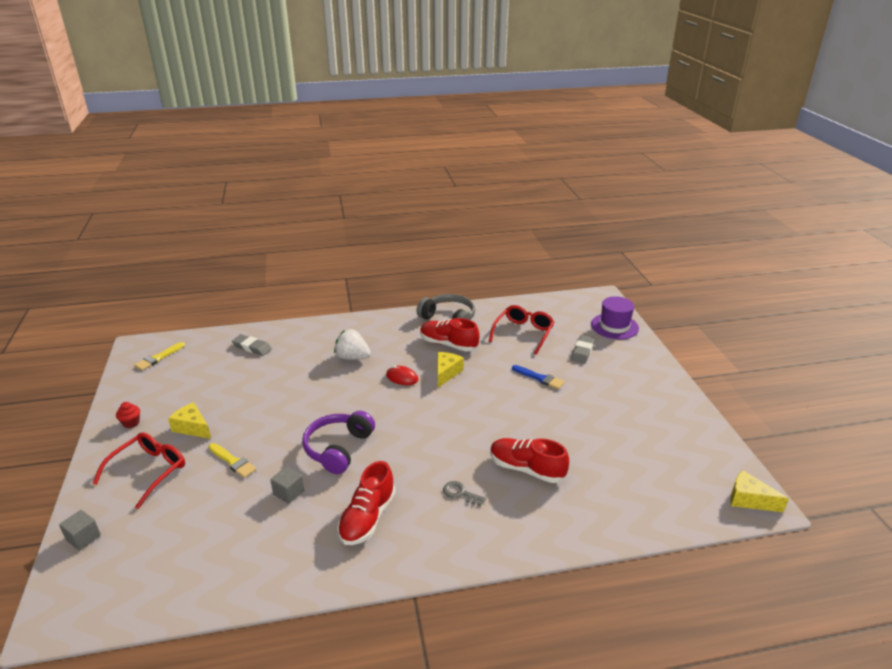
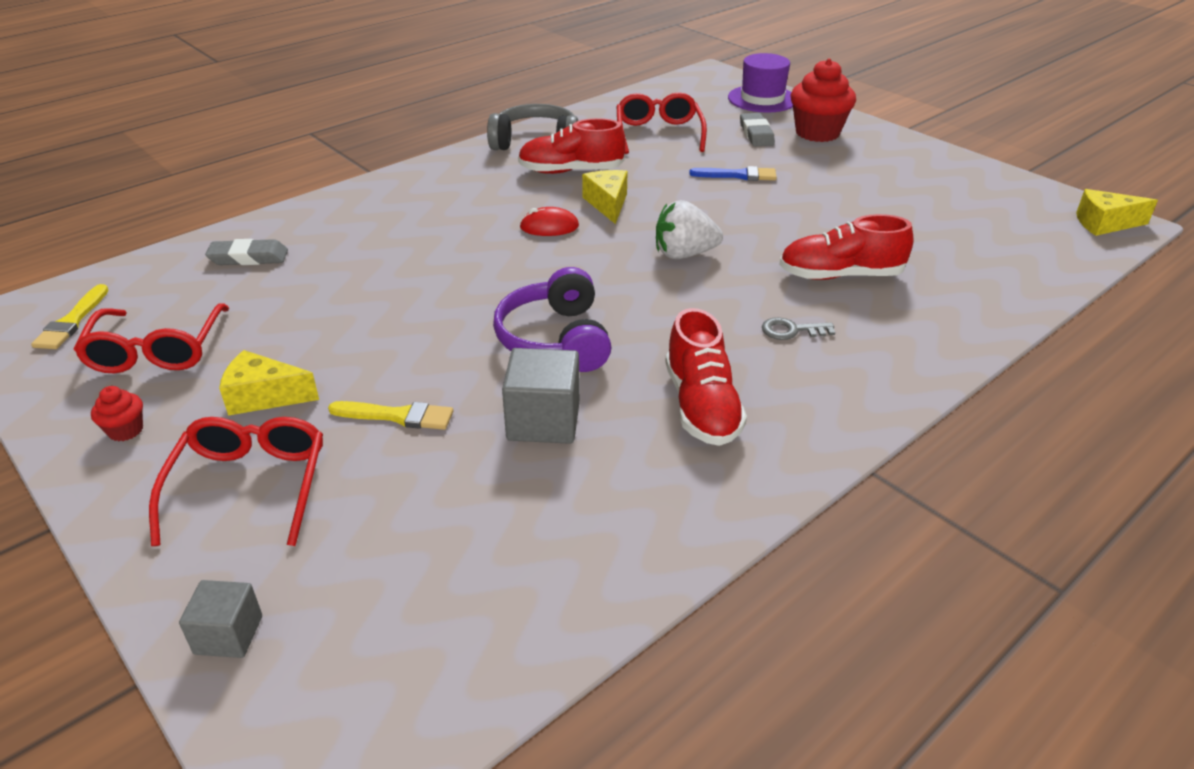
camera: 30 degrees left, 5 degrees up
(174, 386) = (156, 351): none -> red glasses
(289, 492) = (543, 421): grey cube -> grey cube, size x1.62
(352, 357) = (442, 224): white strawberry -> white strawberry (684, 254)
(623, 363) = (817, 133): none -> red cupcake

